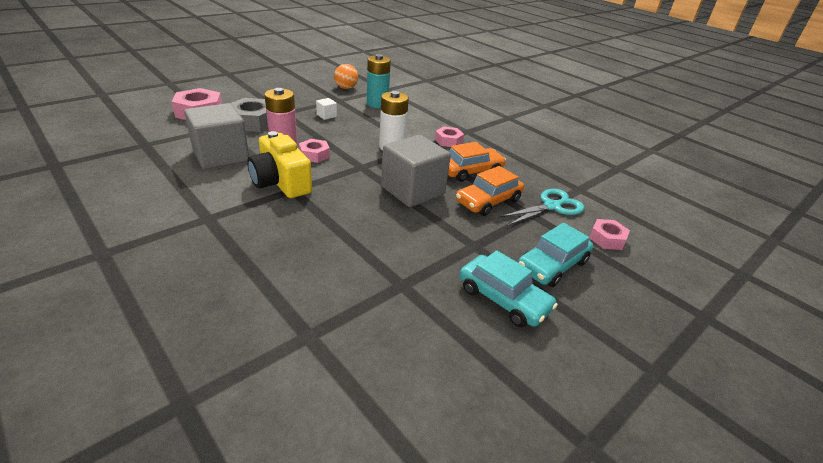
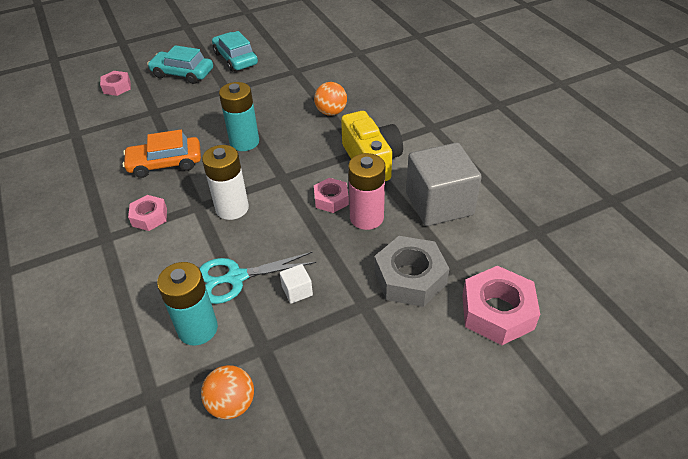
camera: 160 degrees left, 10 degrees up
(332, 226) = (331, 112): none -> orange ball
(413, 191) = (244, 142): grey cube -> turquoise battery
(488, 201) = (180, 126): orange car -> none
(551, 206) = (127, 117): turquoise scissors -> turquoise scissors (236, 278)
(552, 265) = (182, 73): turquoise car -> turquoise car turned 135 degrees counterclockwise

